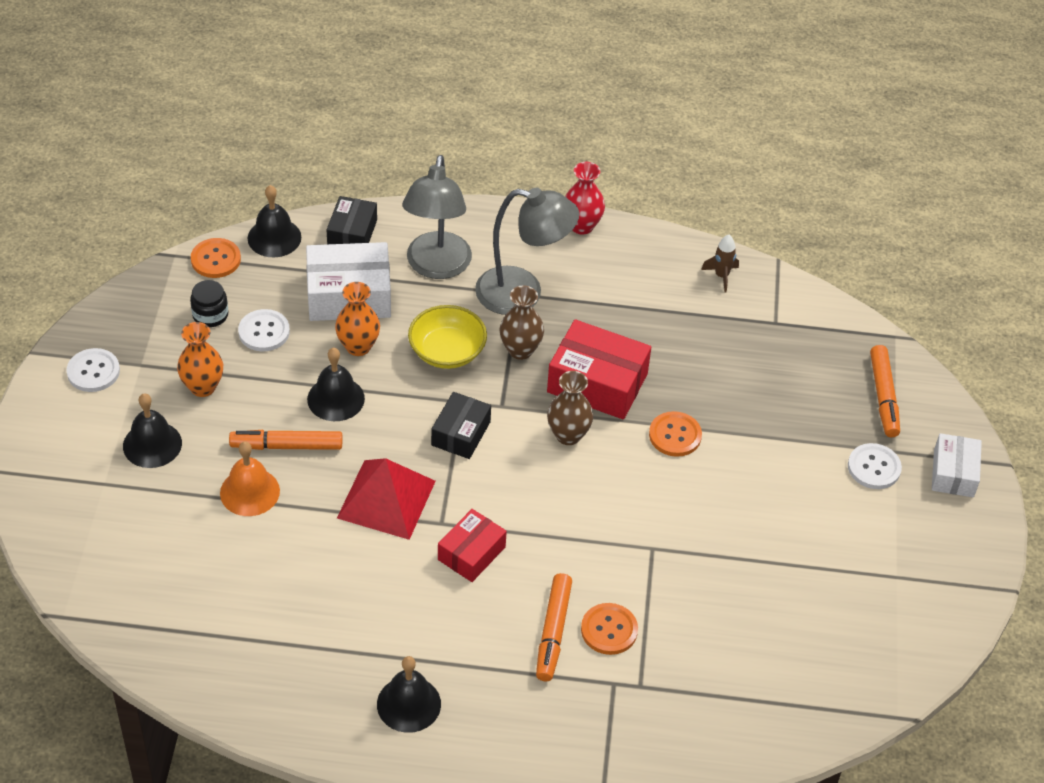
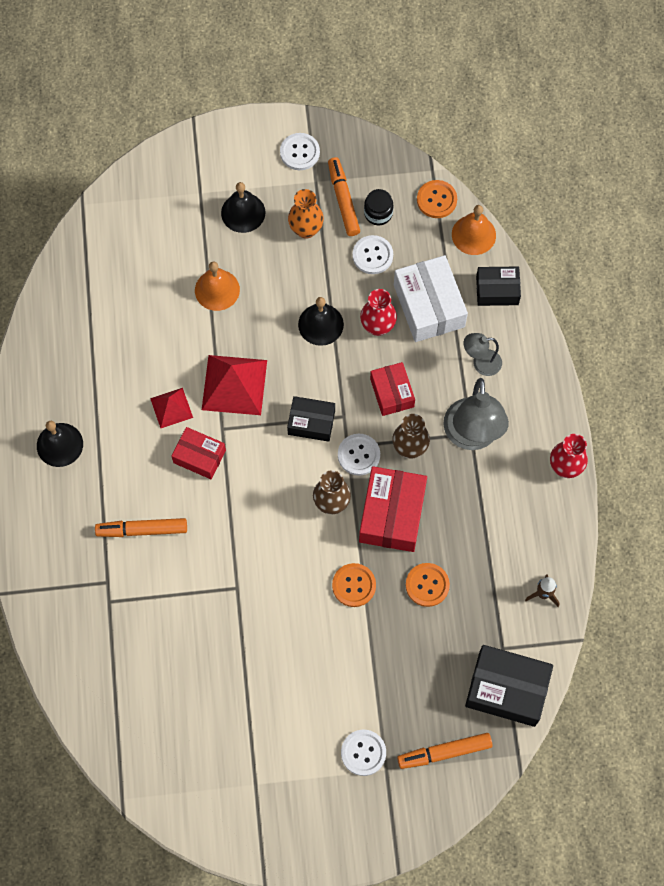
camera: 80 degrees right, 20 degrees up
(274, 237) = (473, 234): black bell -> orange bell
(287, 446) = (266, 303): orange marker -> orange marker (343, 200)
(358, 346) = (377, 326): orange vase -> red vase
(396, 570) = (171, 408): none -> red pyramid
(436, 266) = (481, 363): grey lamp -> grey lamp, size x0.52
(447, 351) = (392, 393): yellow bowl -> red box
(515, 398) = (358, 455): none -> white button
(609, 630) = (153, 570): orange button -> orange button (427, 585)
(821, 329) = (507, 689): none -> black box
(953, 473) = (375, 821): white box -> none

